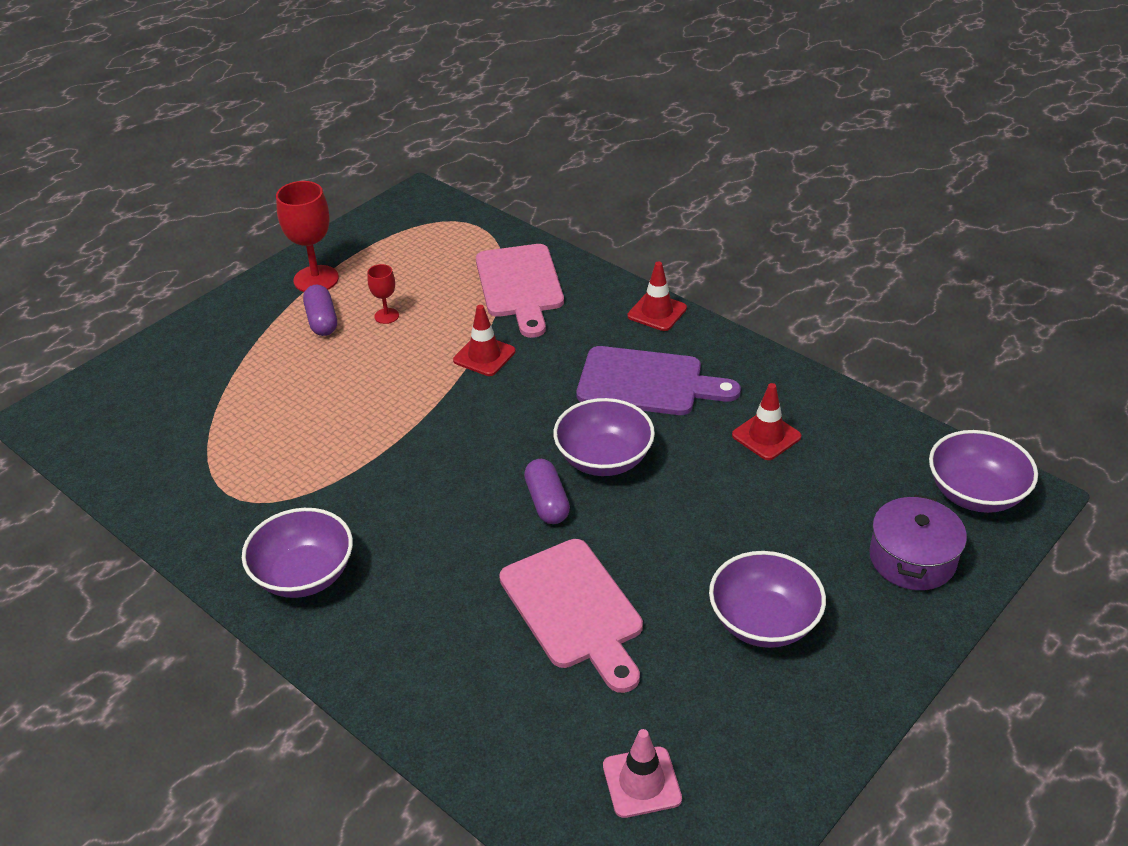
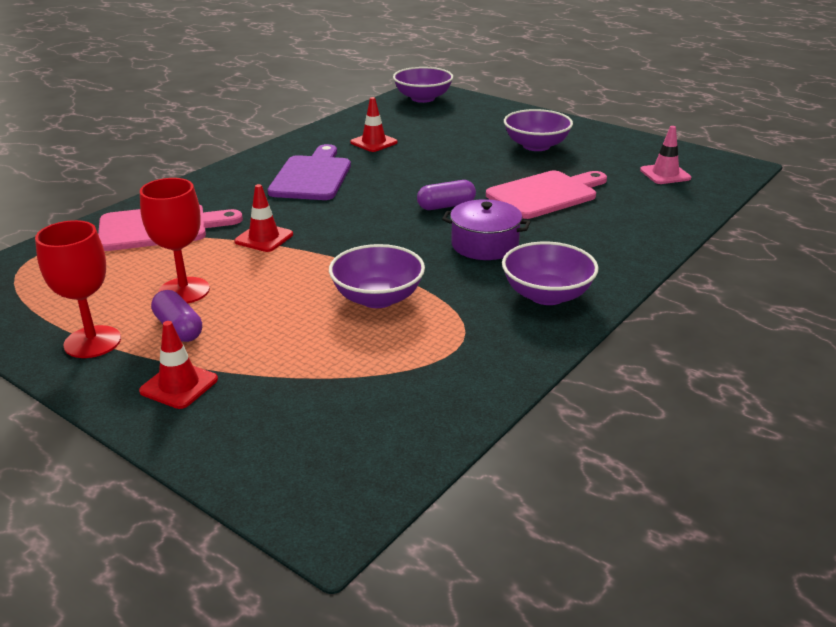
camera: 95 degrees left, 10 degrees down
(322, 320) = (178, 328): purple capsule -> purple capsule turned 75 degrees clockwise
(386, 316) = (184, 291): red goblet -> red goblet, size x1.90
(604, 459) = (398, 189): purple bowl -> purple bowl (377, 298)
(657, 312) = (223, 174): red traffic cone -> red traffic cone (179, 385)
(912, 558) = (477, 113): purple pot -> purple pot (484, 245)

